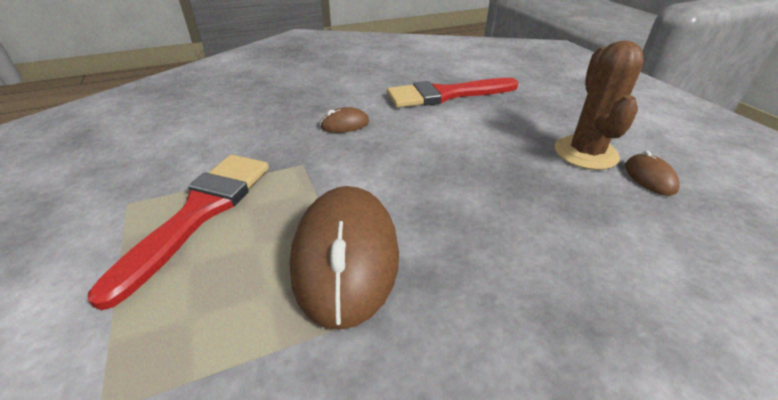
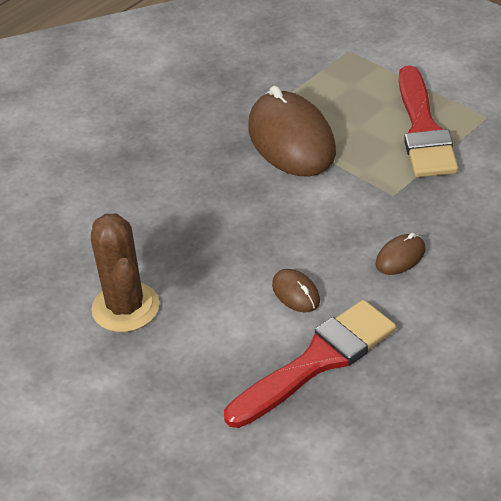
camera: 160 degrees right, 5 degrees up
(649, 178) = (65, 293): brown mouse -> brown mouse (296, 293)

